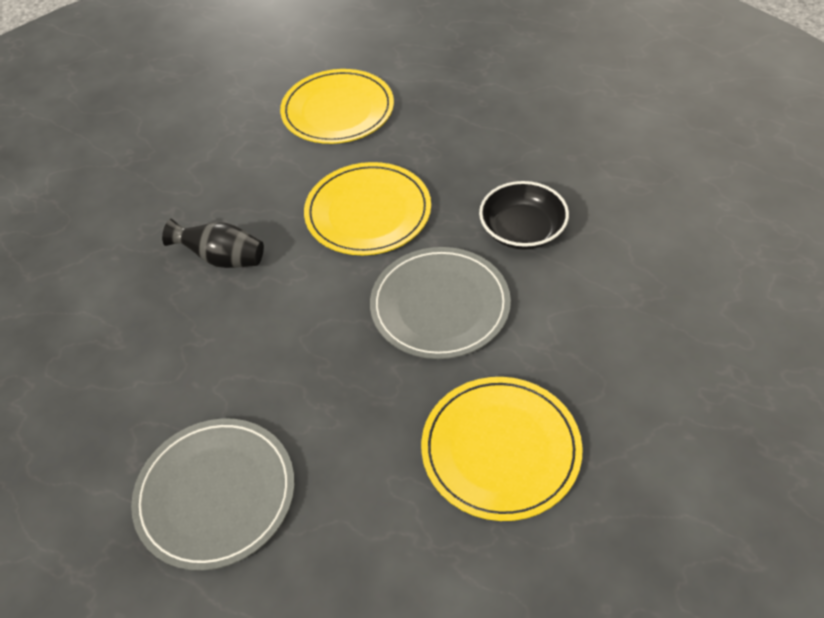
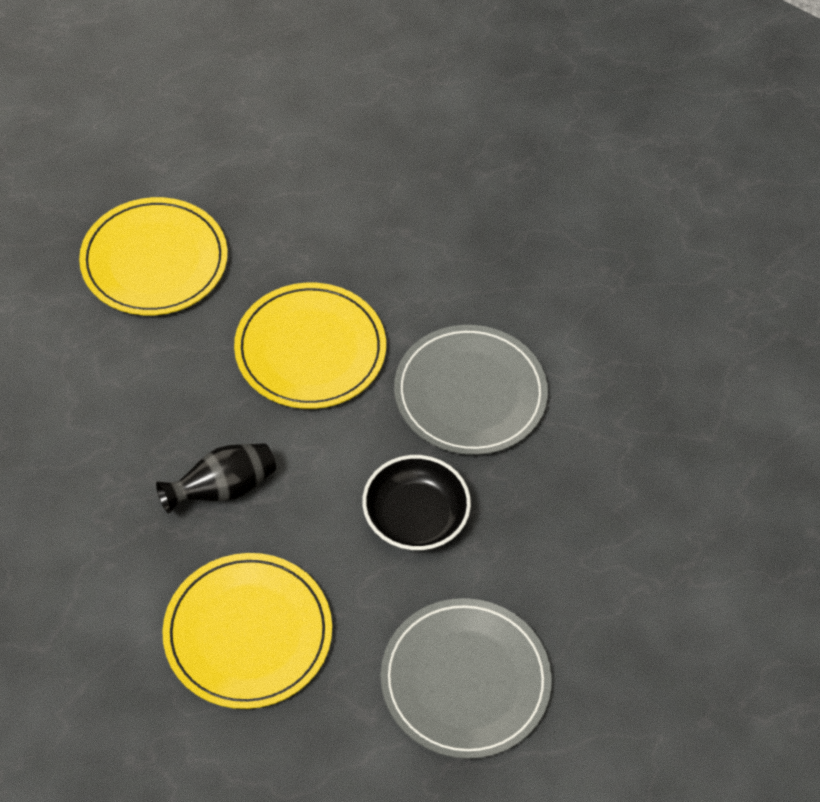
camera: 50 degrees left, 5 degrees up
(500, 449) = (638, 476): yellow plate -> yellow plate (248, 633)
(522, 230) = (466, 276): black bowl -> black bowl (415, 516)

